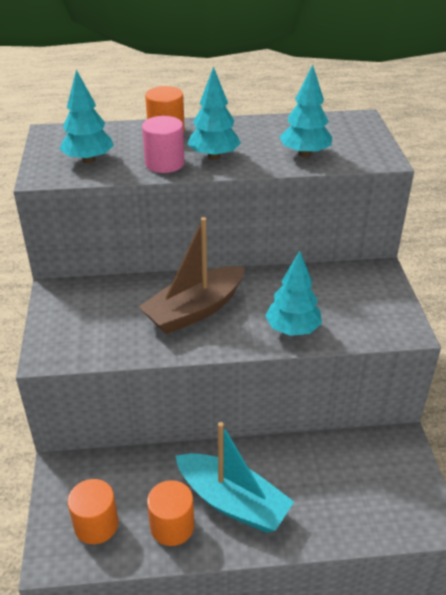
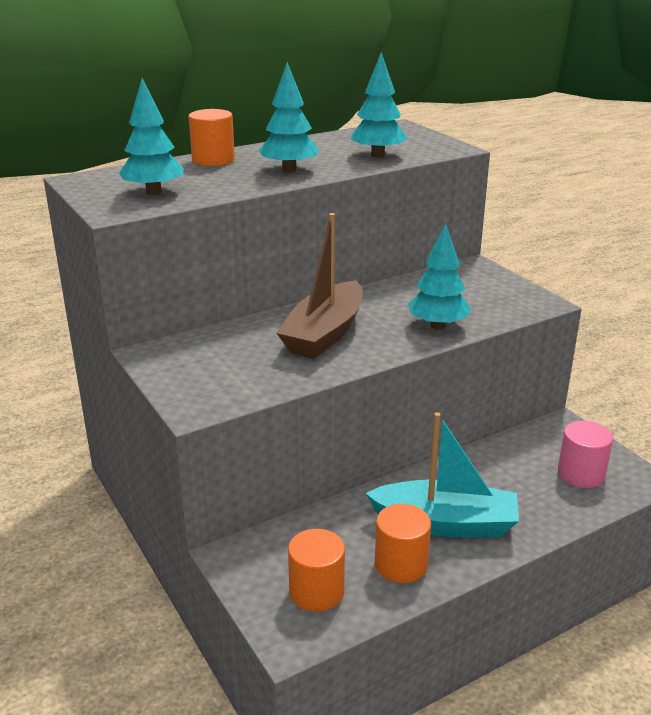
camera: 25 degrees left, 10 degrees down
(164, 163) = (243, 182): pink cylinder -> pink cylinder (581, 474)

